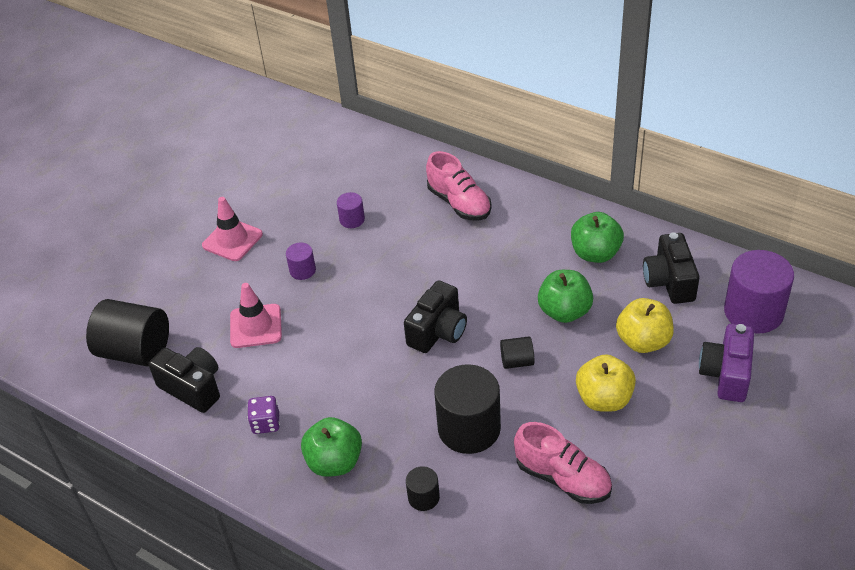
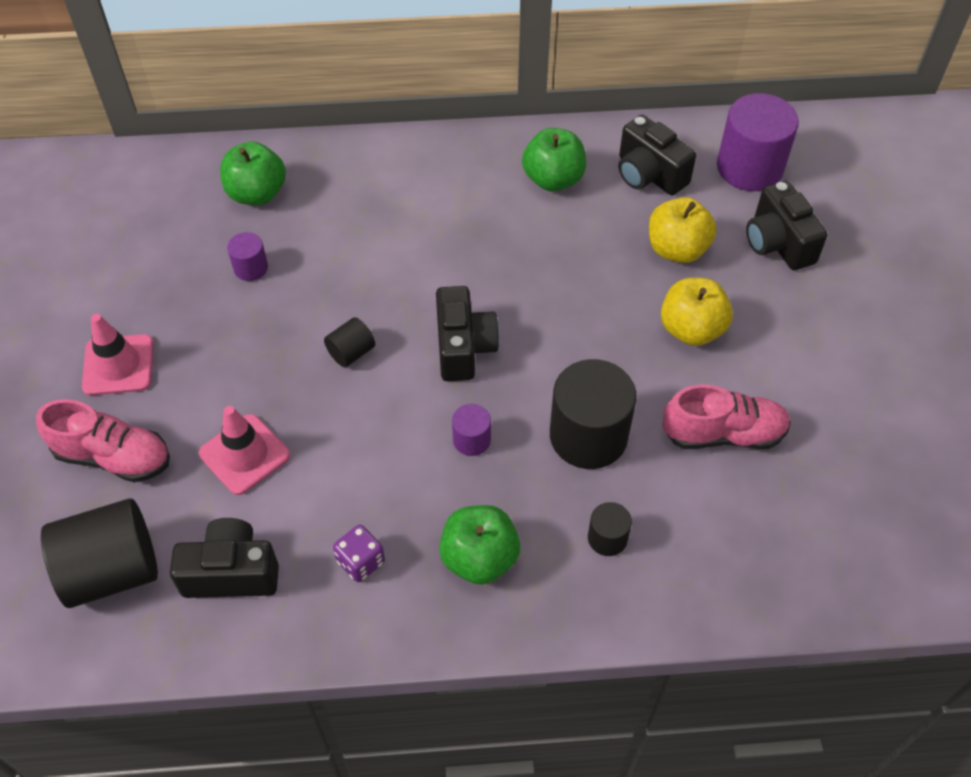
camera: 40 degrees left, 10 degrees up
(302, 270) = (243, 358): purple cylinder -> purple cylinder (471, 440)
(459, 203) = (361, 191): pink shoe -> pink shoe (113, 457)
(517, 361) = (574, 336): black cylinder -> black cylinder (351, 352)
(564, 311) = (576, 257): green apple -> green apple (257, 193)
(726, 374) = (778, 243): purple camera -> black camera

